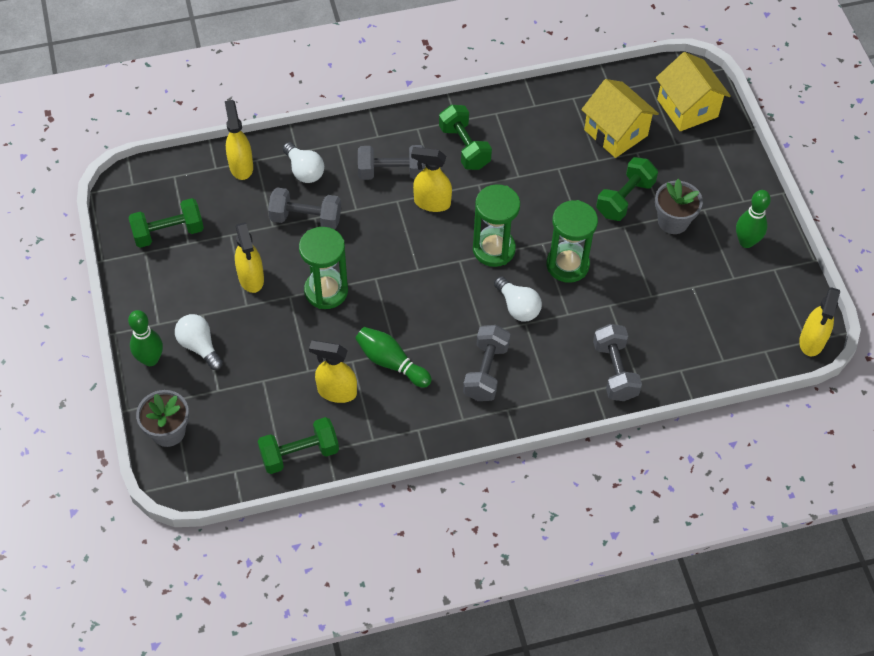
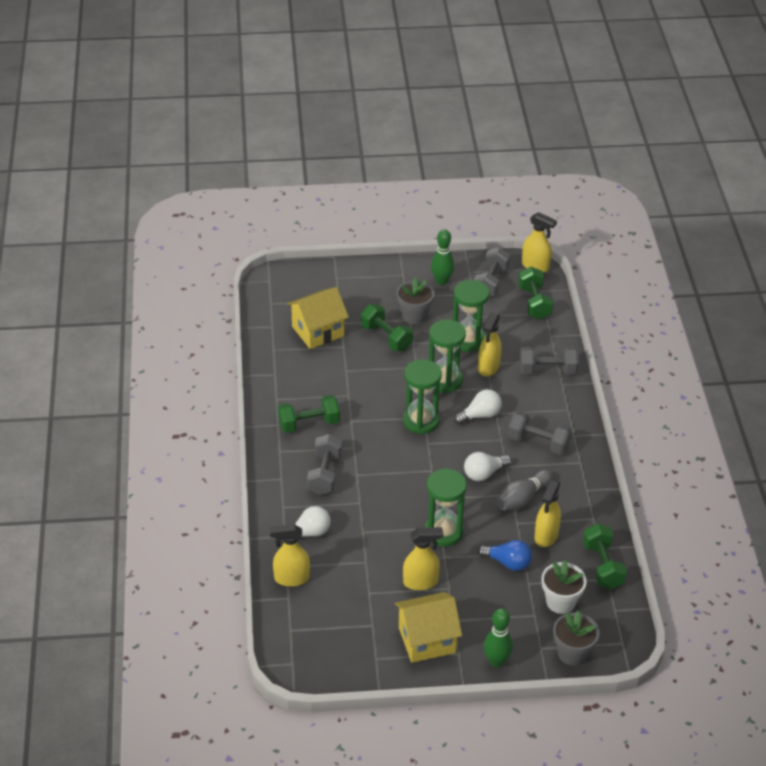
camera: 80 degrees left, 15 degrees down
(168, 232) = (357, 639): green dumbbell -> green dumbbell (534, 303)
(199, 346) = (488, 625): white light bulb -> white light bulb (484, 473)
(240, 414) = (560, 602): none -> white flower pot
(290, 357) = (508, 562): none -> blue light bulb
(306, 218) = (363, 538): grey dumbbell -> grey dumbbell (491, 282)
(391, 362) = (522, 498): green bowling pin -> grey bowling pin
(432, 202) = (364, 452): yellow spray bottle -> yellow spray bottle (488, 367)
(645, 281) = (468, 340): none -> green hourglass
(687, 108) = (303, 287): yellow house -> yellow house (427, 640)

